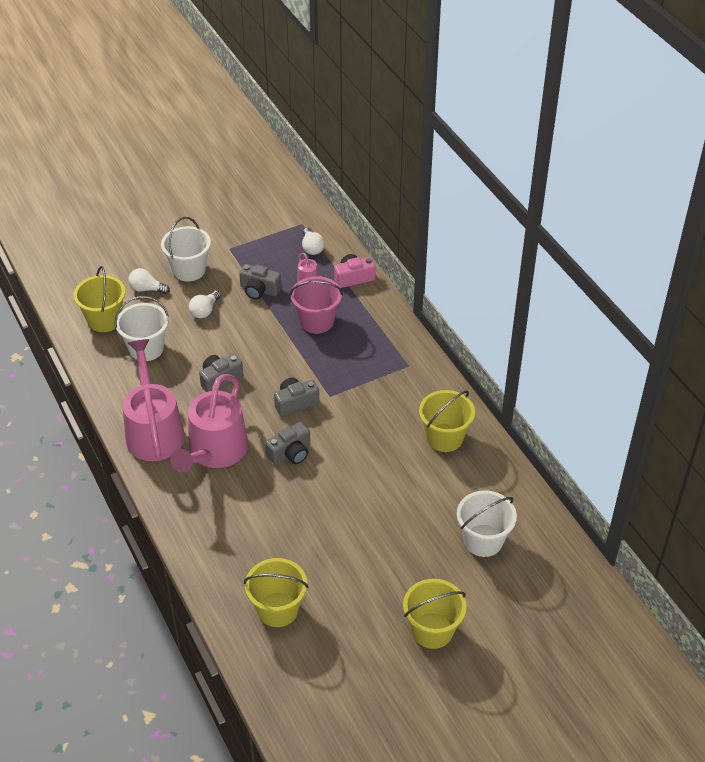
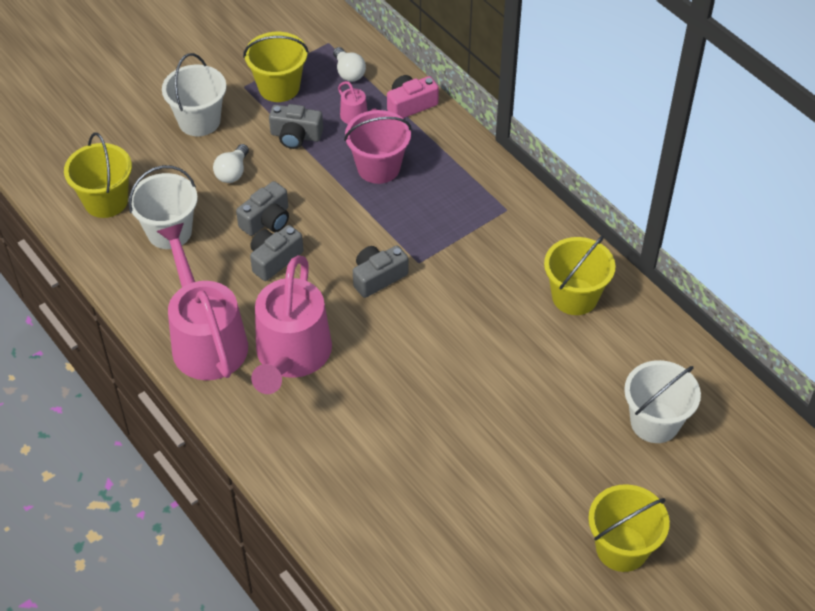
camera: 10 degrees left, 5 degrees up
(147, 289) = (151, 153): white light bulb -> none
(278, 609) = (422, 551): yellow bucket -> yellow bucket (279, 87)
(290, 453) = (388, 344): grey camera -> grey camera (267, 220)

